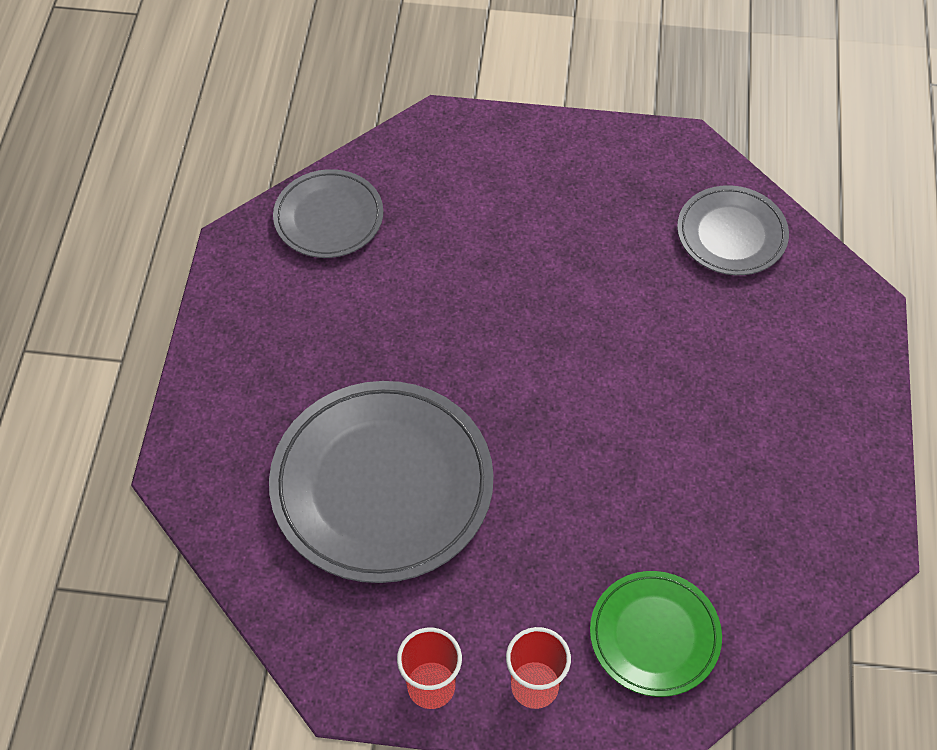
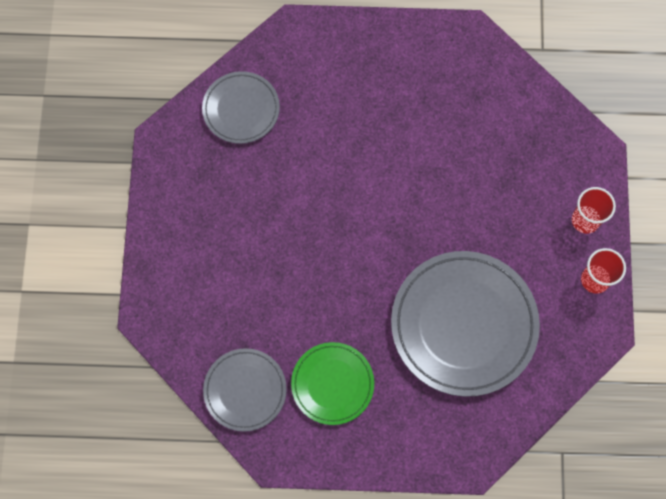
camera: 95 degrees left, 15 degrees up
(654, 635) = (543, 154): green plate -> green plate (332, 384)

